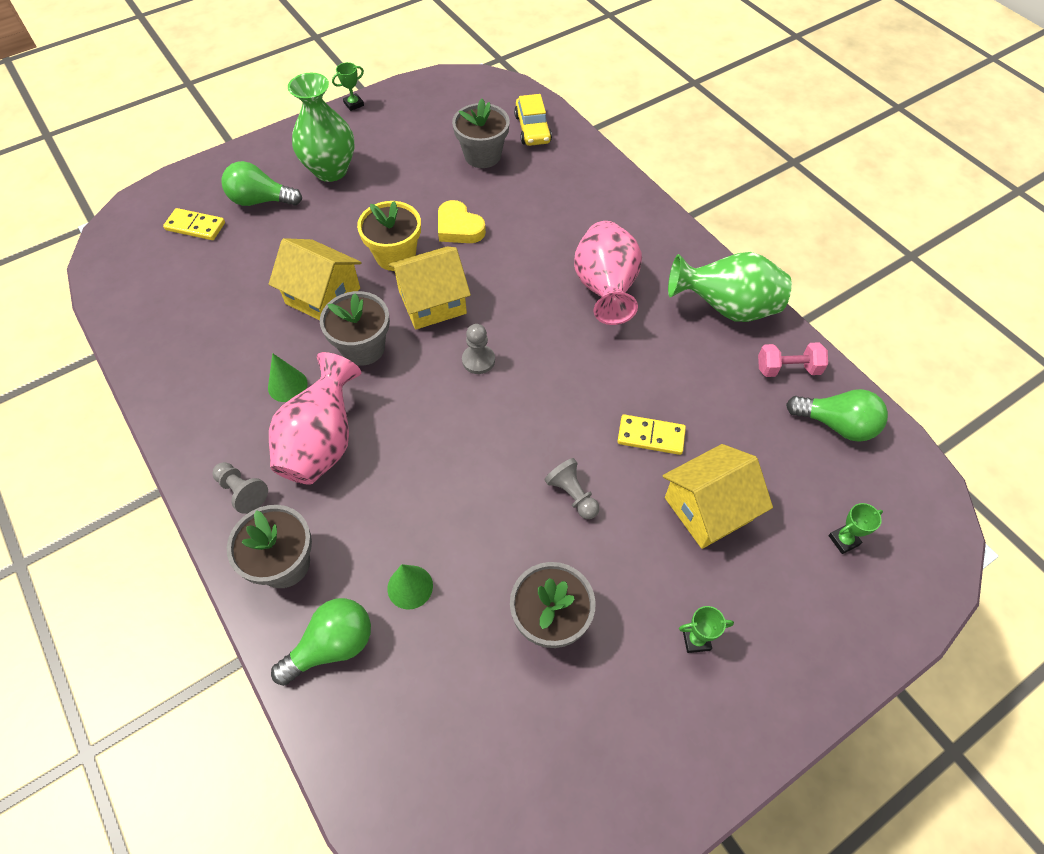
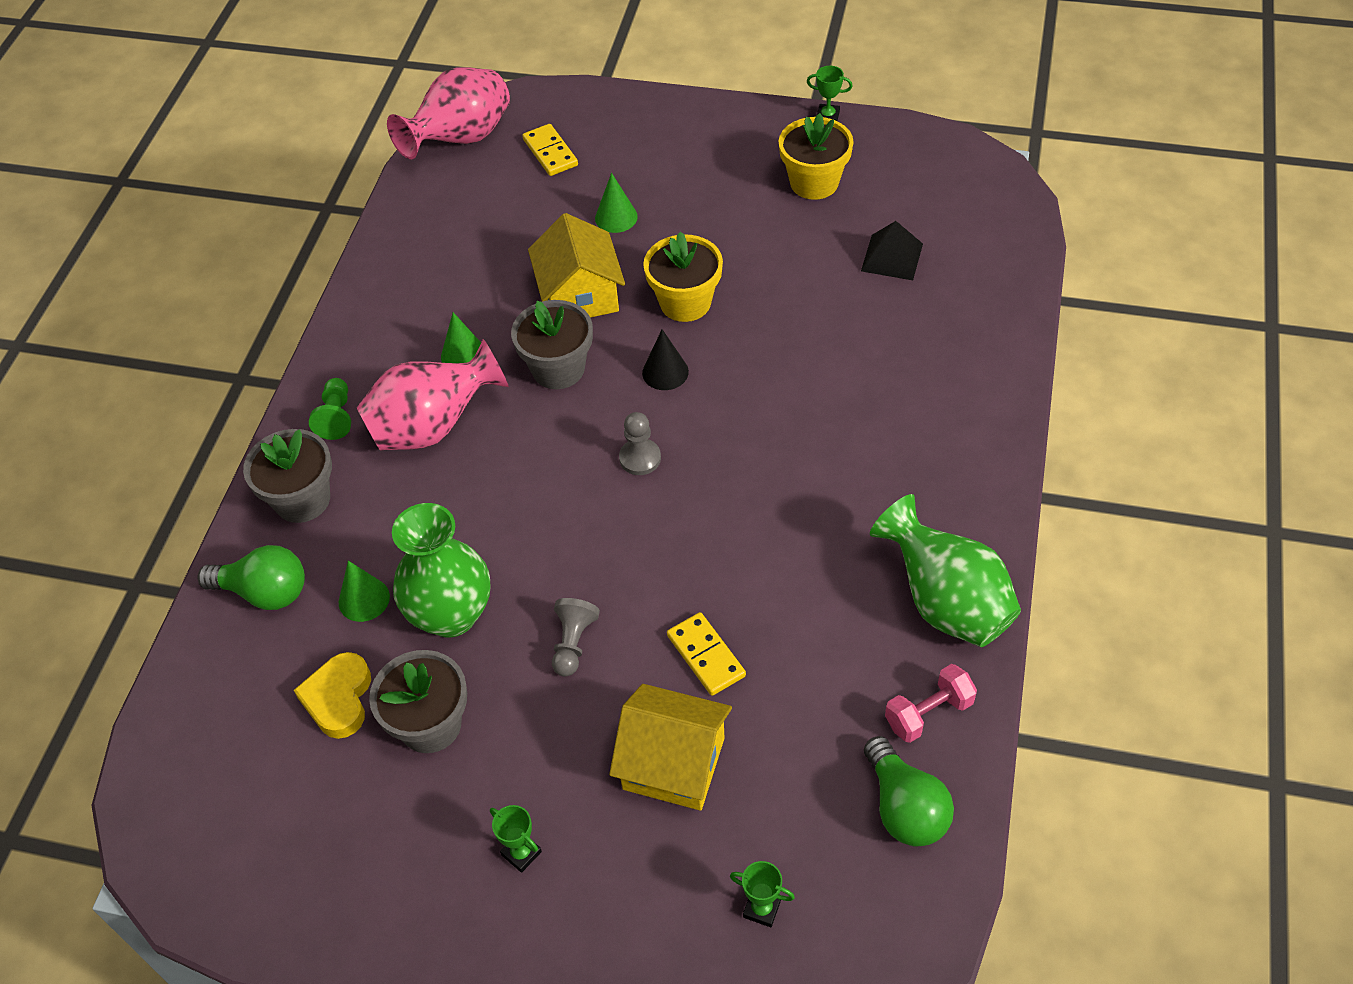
camera: 50 degrees right, 5 degrees down
(242, 491) = (336, 417): grey pawn -> green pawn
(261, 200) = (630, 164): green light bulb -> none
(290, 236) = (616, 217): none -> green cone
(331, 170) = (726, 174): green vase -> green vase (451, 614)
(390, 143) = (814, 182): none -> yellow flower pot
(432, 302) = (665, 372): yellow house -> black cone
(459, 227) = (776, 317): yellow heart -> yellow heart (338, 699)
(482, 155) = (892, 257): grey flower pot -> black pyramid
(532, 129) = (982, 263): yellow car -> none
(605, 290) = (842, 485): pink vase -> pink vase (461, 139)
(787, 369) = (928, 713): pink dumbbell -> pink dumbbell turned 75 degrees counterclockwise

